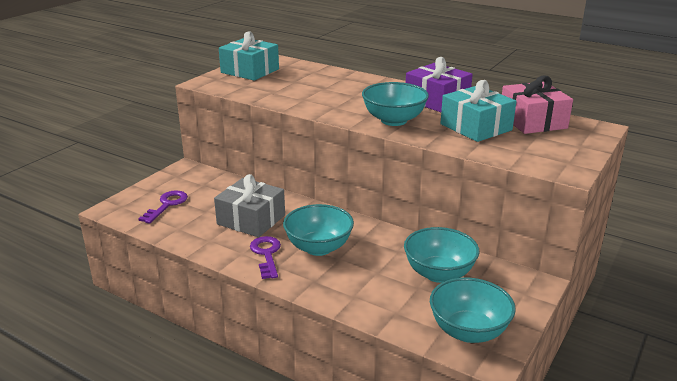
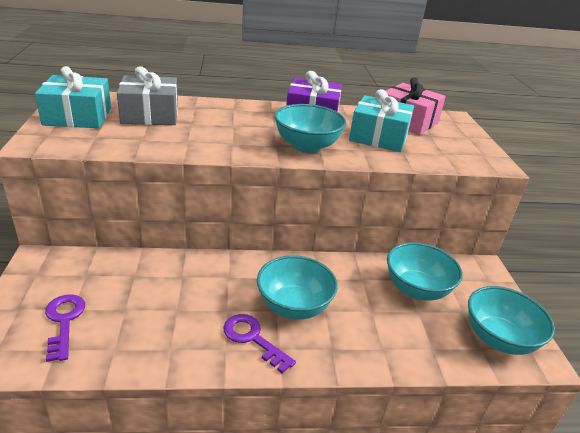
camera: 40 degrees left, 5 degrees up
(251, 219) = (190, 300): grey gift -> grey gift (150, 115)

